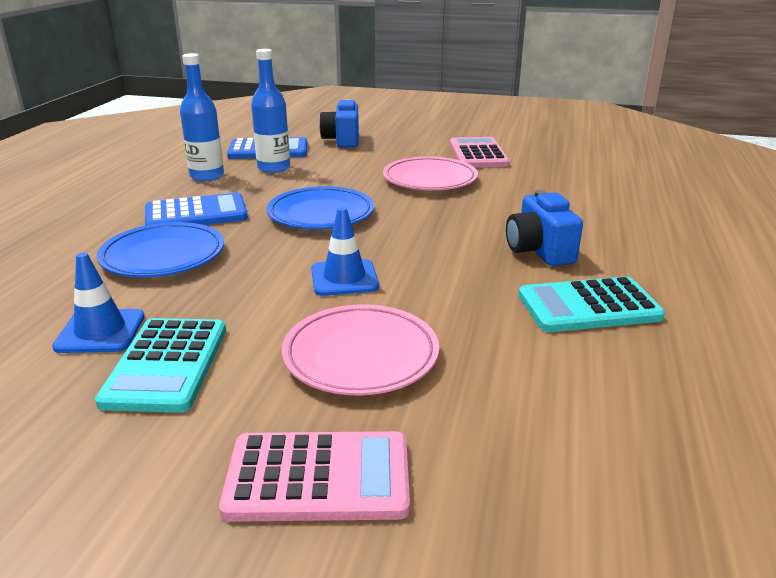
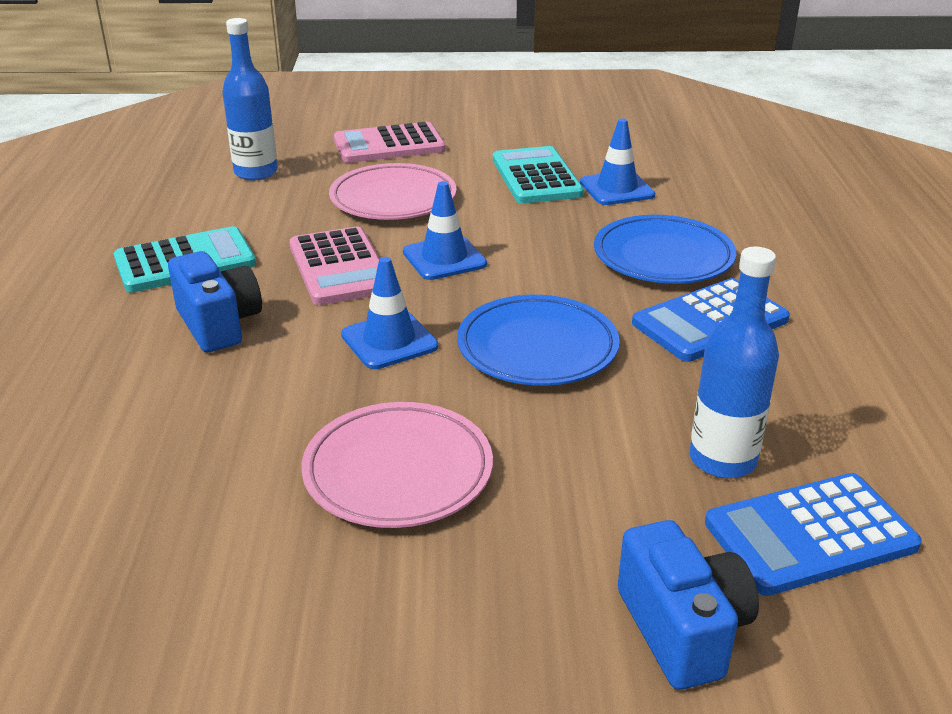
camera: 165 degrees right, 5 degrees up
(207, 176) = (811, 412): blue bottle -> blue bottle (256, 172)
(415, 228) = (389, 341): none -> blue traffic cone
(478, 154) = (302, 613): pink calculator -> pink calculator (339, 267)

